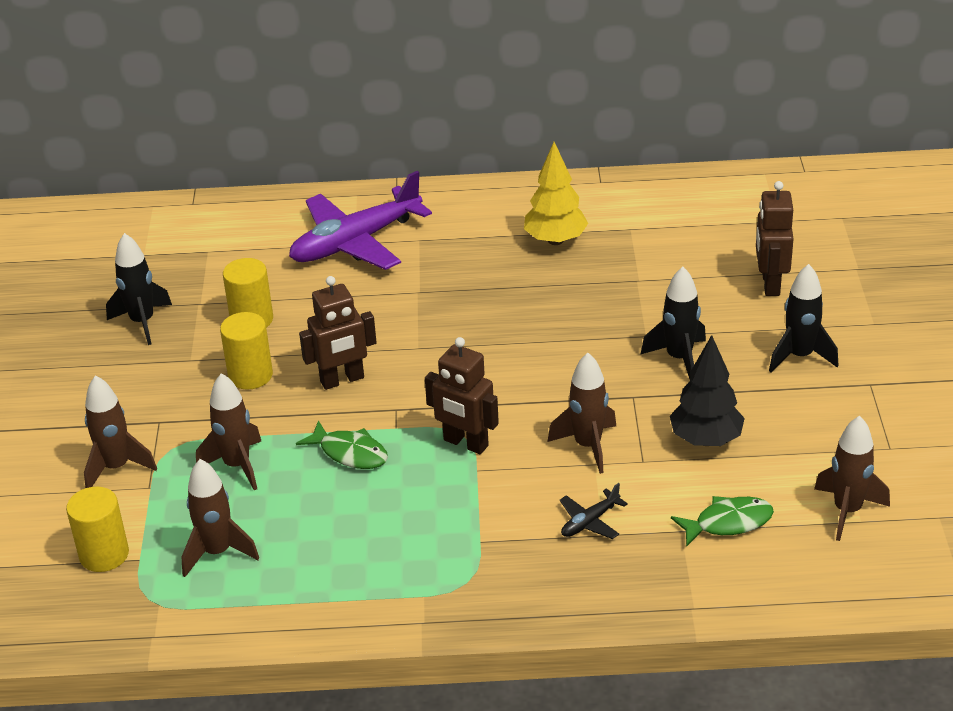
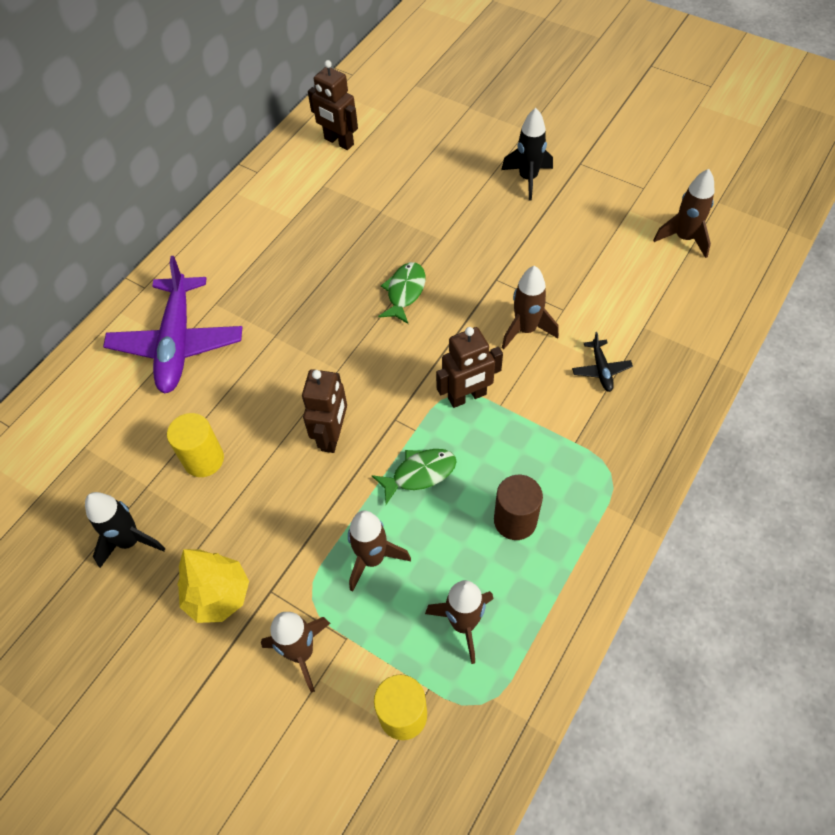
camera: 55 degrees left, 20 degrees up
(250, 375) = (272, 495): yellow cylinder -> none
(352, 538) = (515, 520): none -> brown cylinder
(555, 240) = (295, 229): yellow tree -> yellow tree (219, 596)
(679, 358) = (479, 235): black rocket -> none
(705, 440) = (568, 267): black tree -> none
(728, 523) = (654, 299): green fish -> green fish (404, 292)
(770, 284) = (446, 152): brown robot -> brown robot (338, 142)

